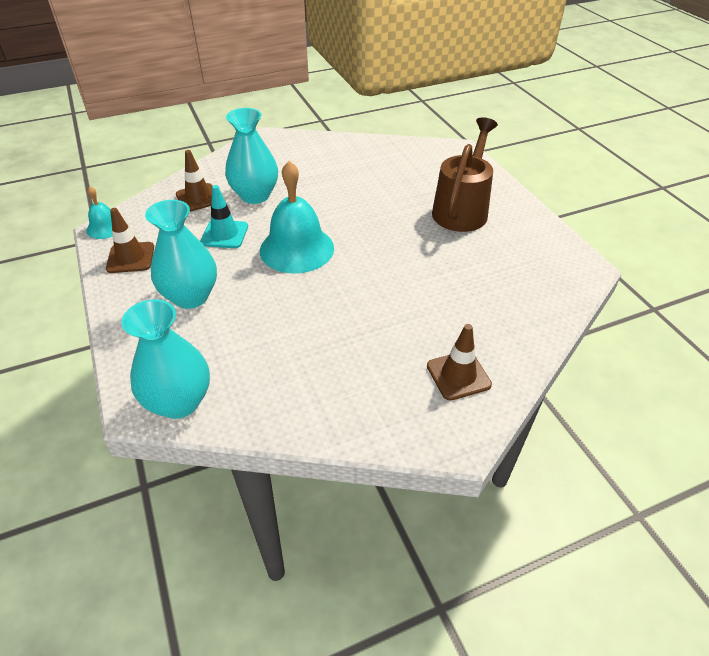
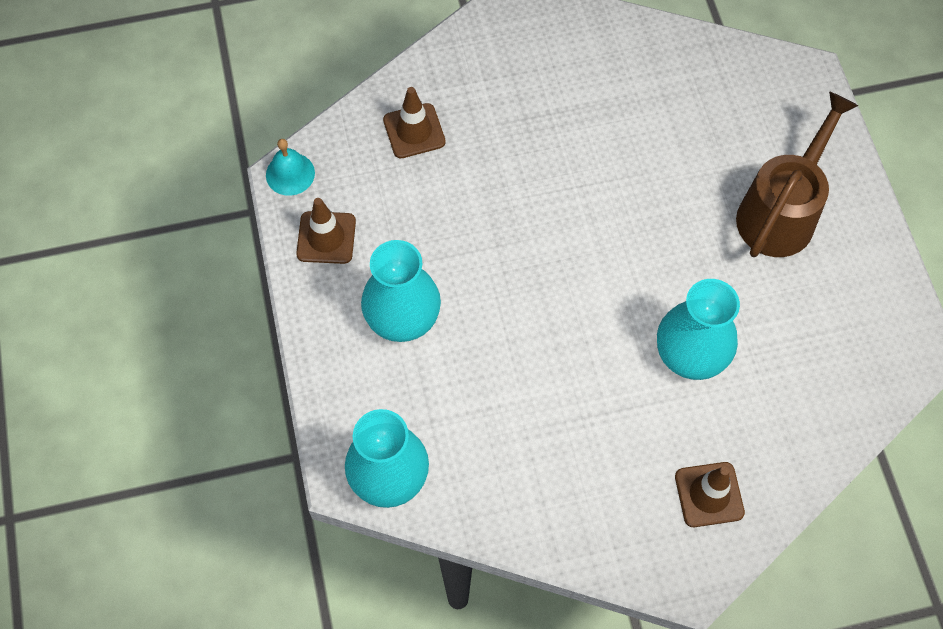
camera: 10 degrees right, 20 degrees up
(224, 234) = (448, 212): turquoise traffic cone -> none
(255, 195) = (493, 138): turquoise vase -> turquoise vase (690, 355)
(297, 249) = (542, 255): turquoise bell -> none

